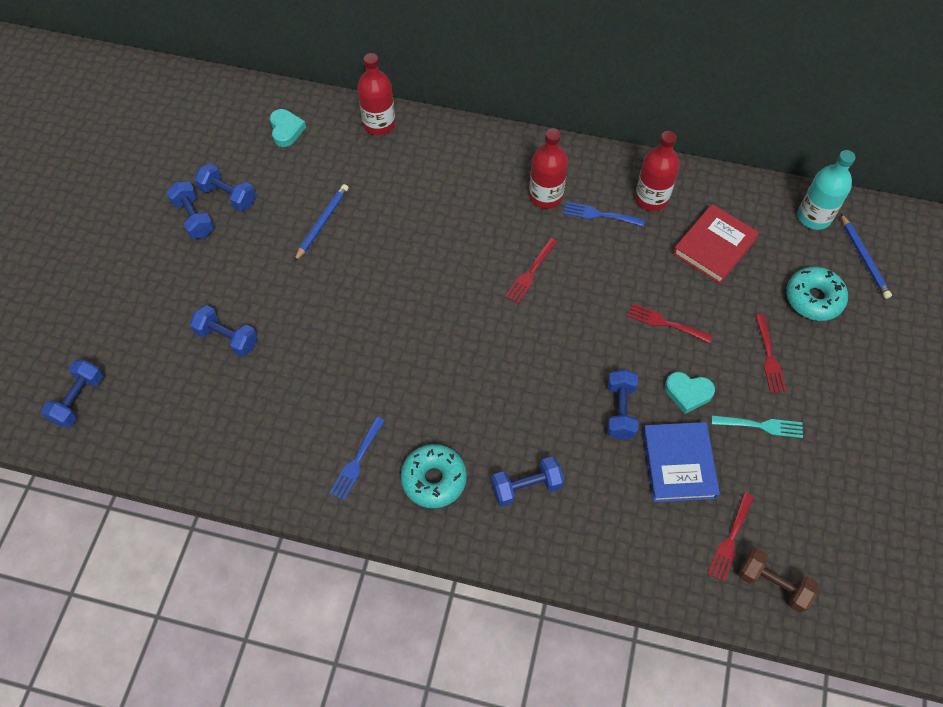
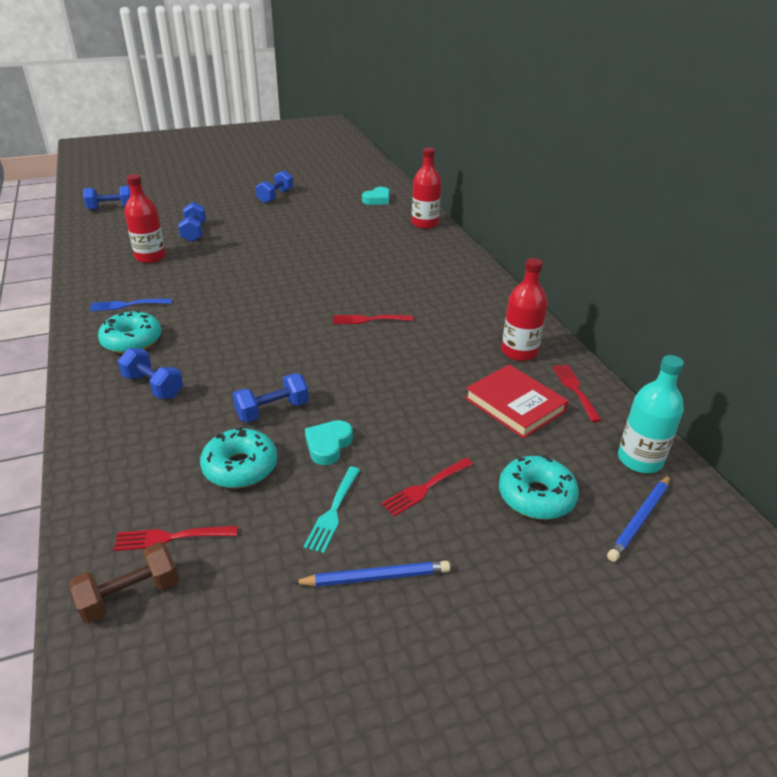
camera: 55 degrees right, 25 degrees down
(228, 195) = (304, 200): blue dumbbell -> none
(322, 223) = (318, 232): blue pencil -> blue pencil (376, 577)
(545, 196) = (451, 302): red bottle -> red bottle (150, 257)
(600, 215) = (467, 332): blue fork -> none
(665, 323) = (394, 405): red fork -> red fork (575, 390)
(678, 464) = (240, 467): blue book -> turquoise donut
(688, 393) = (328, 445): turquoise heart -> turquoise heart turned 45 degrees clockwise
(714, 246) = (515, 405): red book -> red book turned 45 degrees clockwise
(761, 426) = (333, 511): turquoise fork -> turquoise fork turned 45 degrees clockwise
(773, 584) = (130, 595): brown dumbbell -> brown dumbbell turned 60 degrees clockwise

